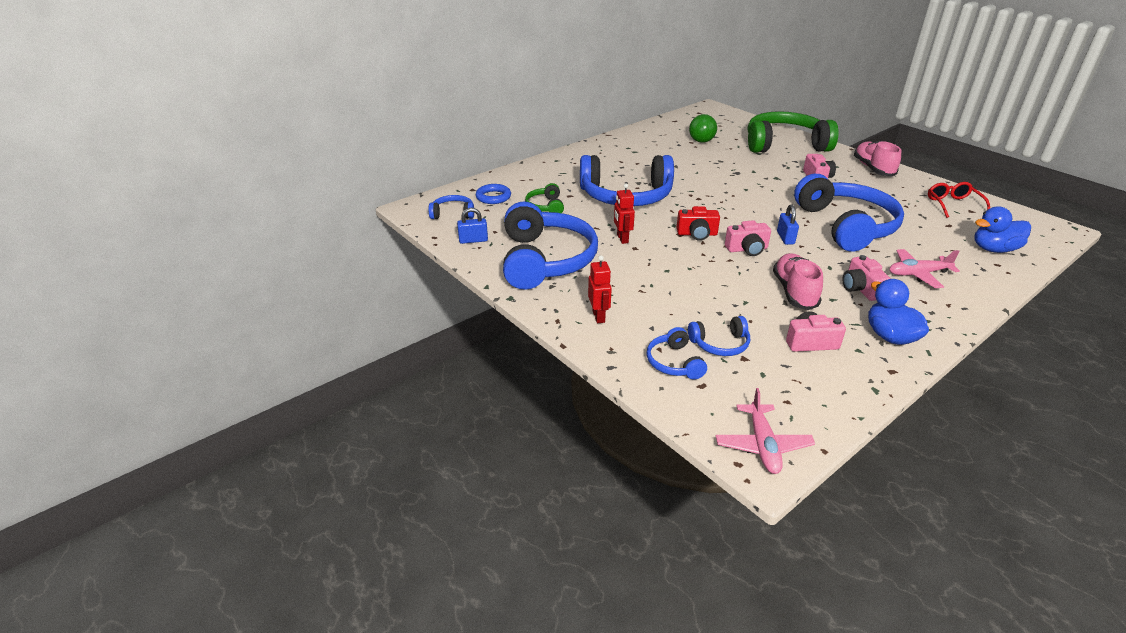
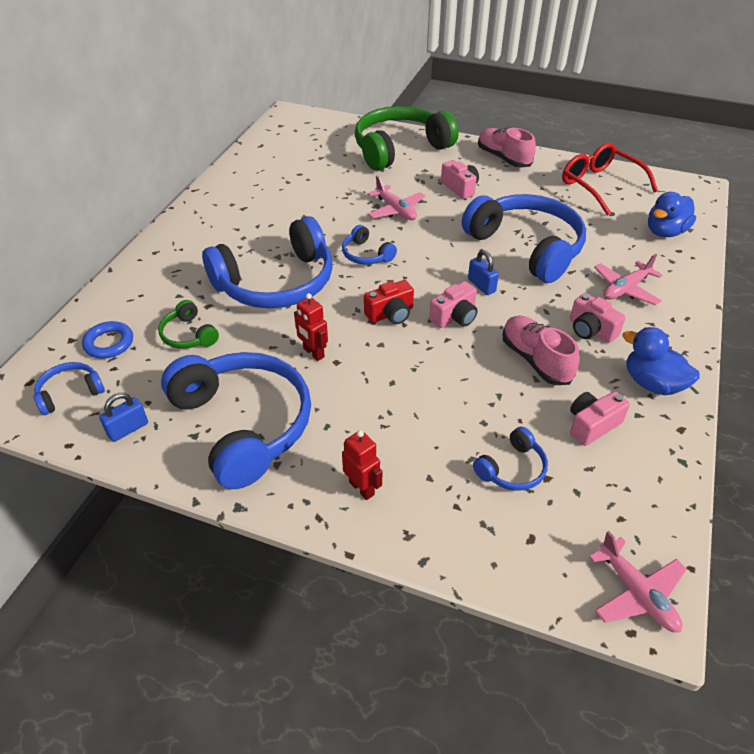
camera: 30 degrees left, 10 degrees up
(674, 362) = (484, 520): blue headphones -> blue headphones (366, 255)
(701, 141) = (310, 169): green ball -> none
(750, 178) = (395, 210): none -> pink plane
(953, 205) = (599, 185): red glasses -> red glasses, size x1.52

